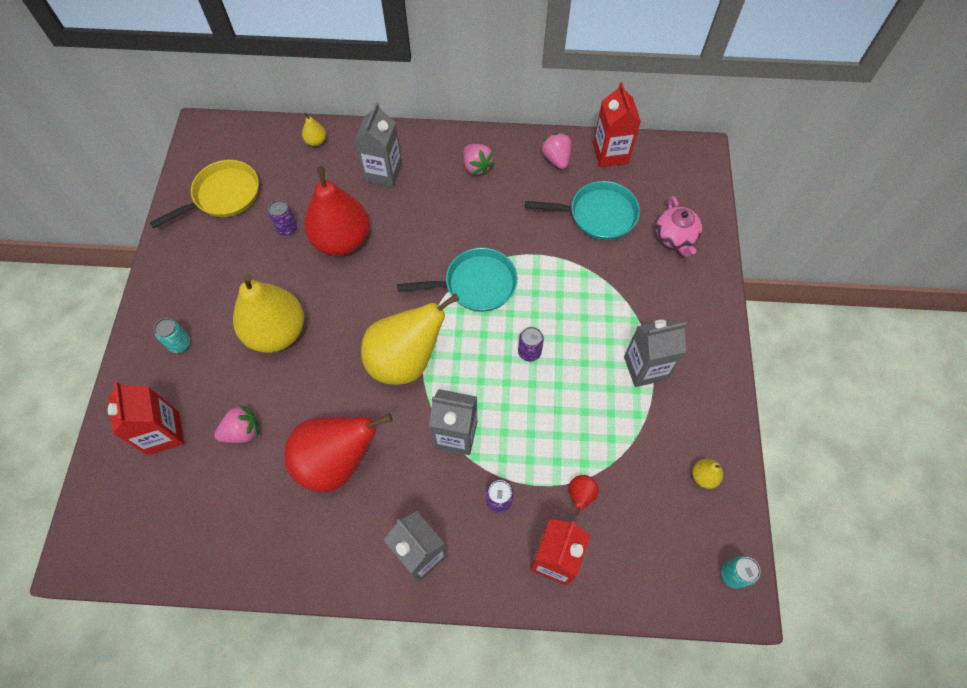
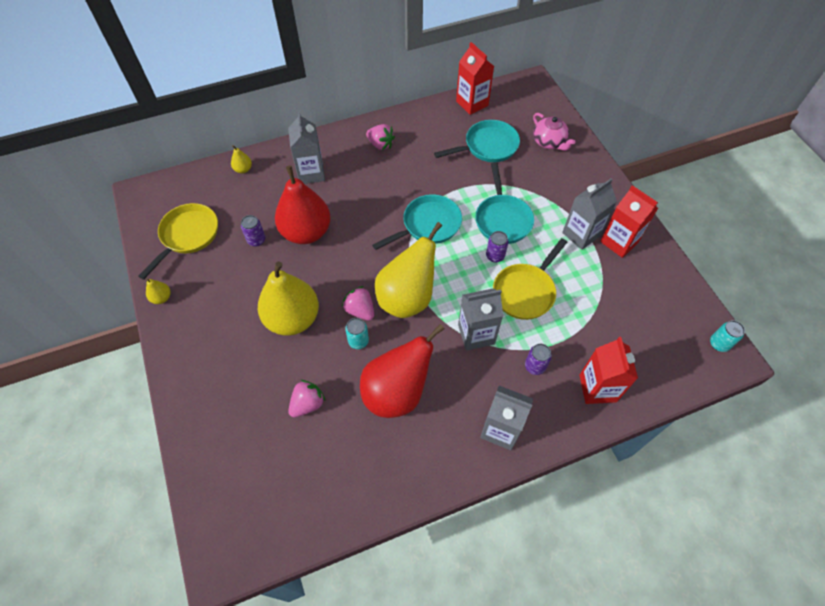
camera: 25 degrees left, 5 degrees down
(163, 433) = (240, 434): red carton -> red carton (619, 242)
(180, 344) = (215, 360): turquoise can -> turquoise can (358, 341)
(539, 409) = (525, 291): none -> yellow pan
(556, 159) = (436, 120): pink strawberry -> pink strawberry (360, 310)
(563, 311) = (502, 219): none -> turquoise pan
(580, 495) = (589, 337): red pear -> none
(703, 476) = (662, 289): yellow pear -> yellow pear (162, 298)

